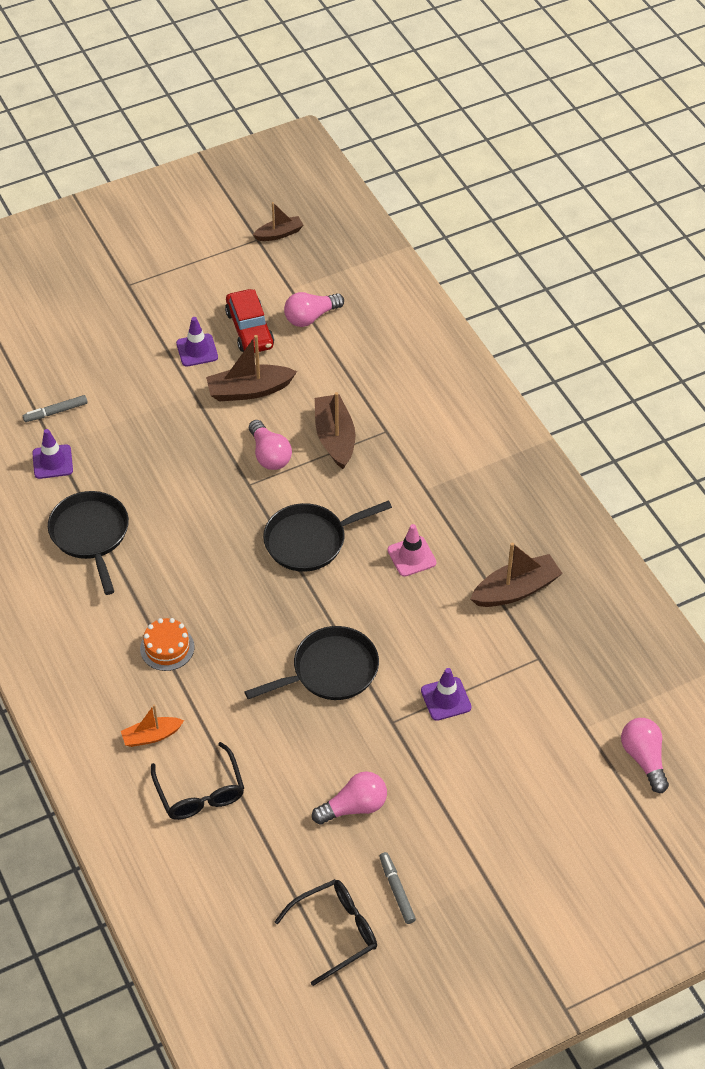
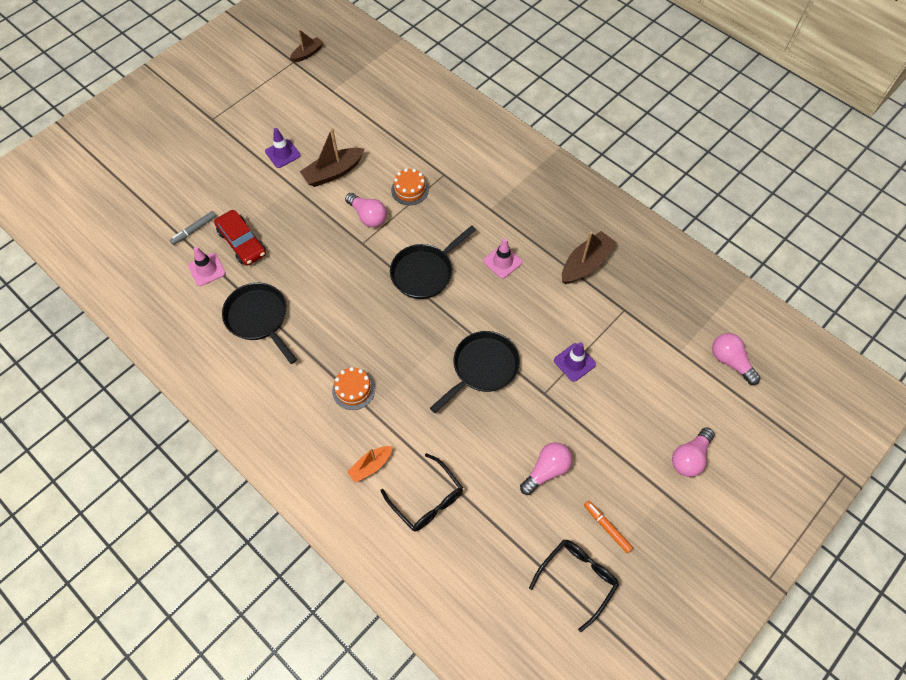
camera: 20 degrees left, 10 degrees up
(52, 462) = (207, 269): purple traffic cone -> pink traffic cone
(249, 329) = (315, 127): red car -> red car (242, 243)
(311, 317) = (355, 107): pink light bulb -> pink light bulb (690, 457)
(335, 438) = (410, 190): brown boat -> orange cake
(397, 890) = (607, 527): grey marker -> orange marker

